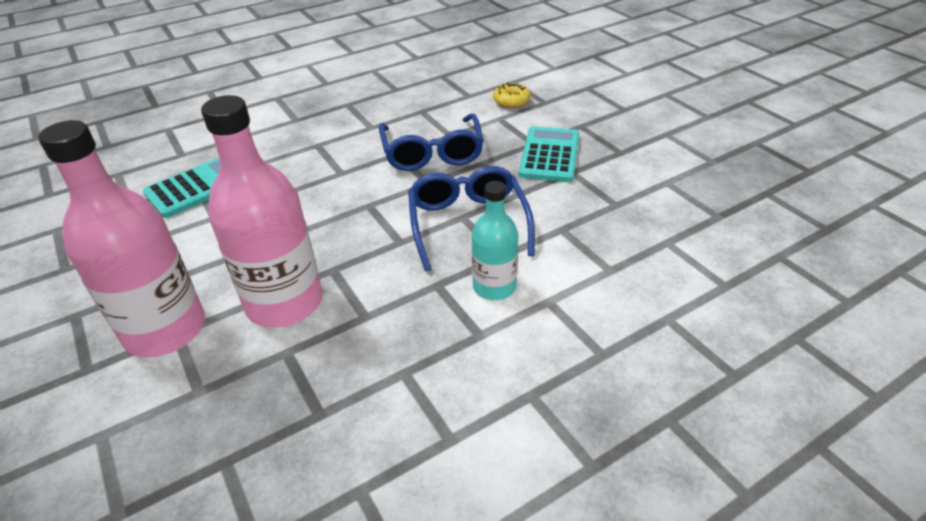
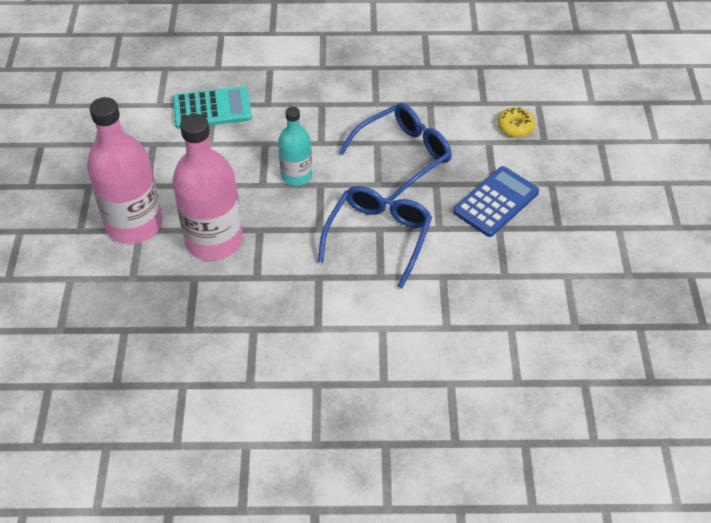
camera: 30 degrees right, 10 degrees up
(432, 153) = (403, 155): blue glasses -> blue glasses turned 150 degrees counterclockwise
(494, 287) = (355, 298): turquoise bottle -> turquoise bottle (296, 175)
(549, 155) = (496, 202): turquoise calculator -> blue calculator

